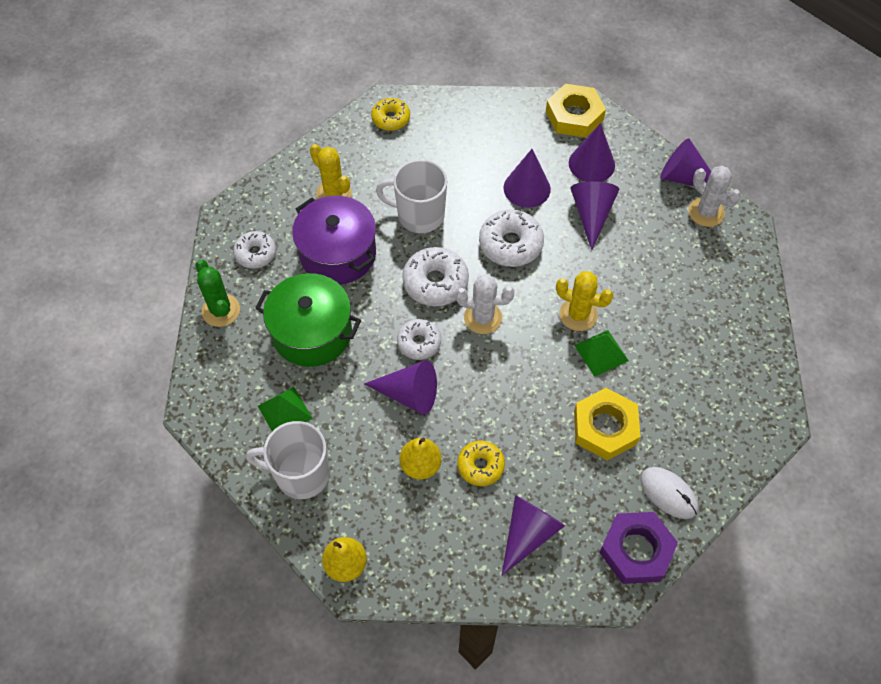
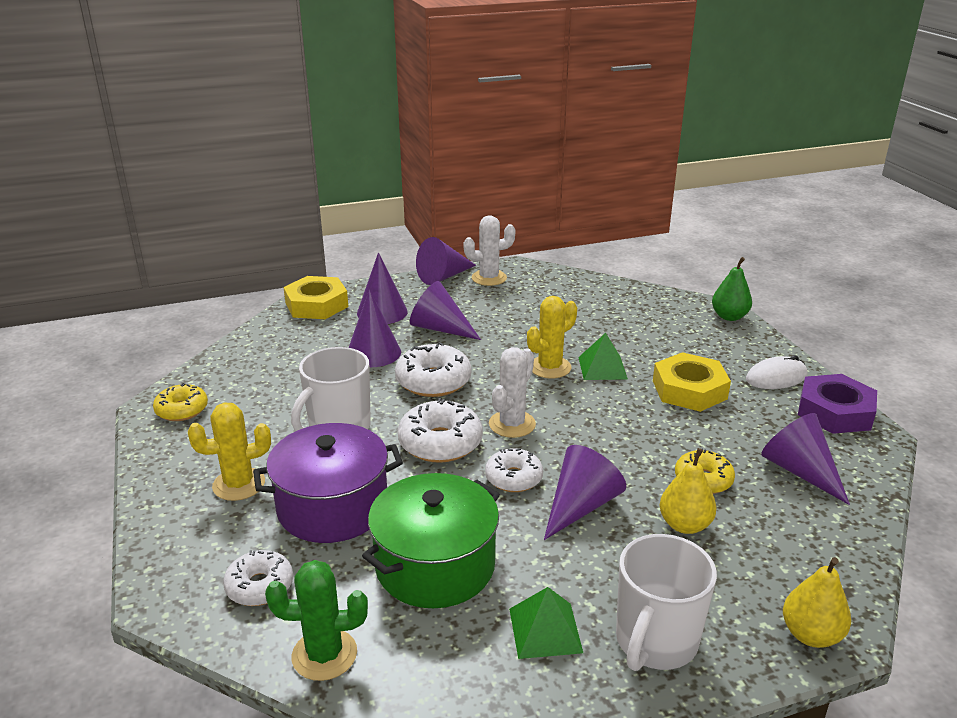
camera: 65 degrees left, 30 degrees down
(764, 432) = (729, 317): none -> green pear

